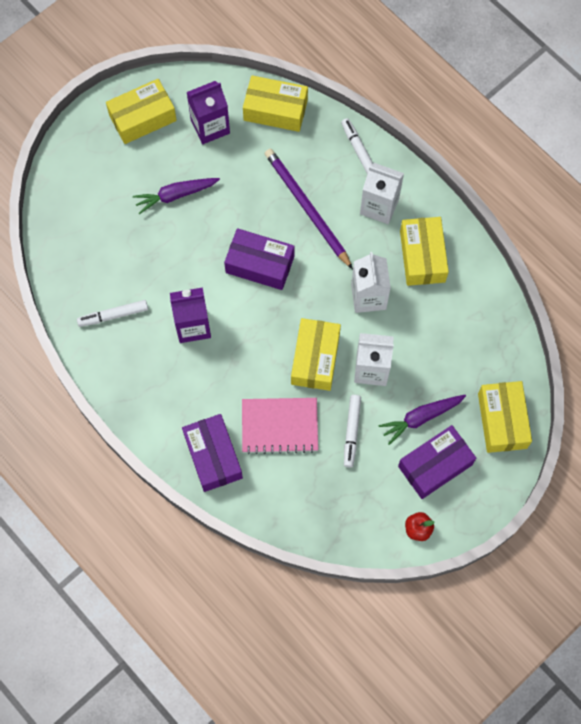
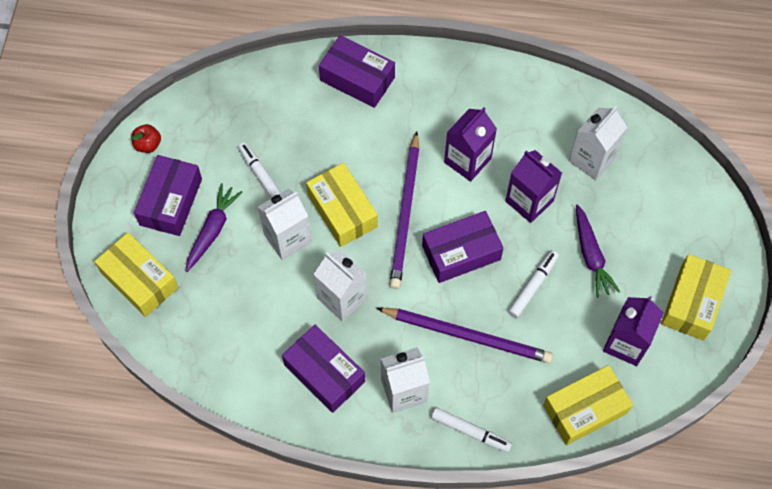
camera: 140 degrees right, 5 degrees down
(106, 258) = (592, 159): none -> white carton
(113, 315) = (538, 120): white marker -> white marker (533, 286)
(175, 195) = (591, 255): purple carrot -> purple carrot turned 135 degrees clockwise
(179, 263) = (529, 201): none -> purple carton
(272, 322) = (405, 213): none -> purple pencil
(279, 426) = (325, 138): pink notebook -> none
(422, 256) = (324, 373): yellow box -> purple box

